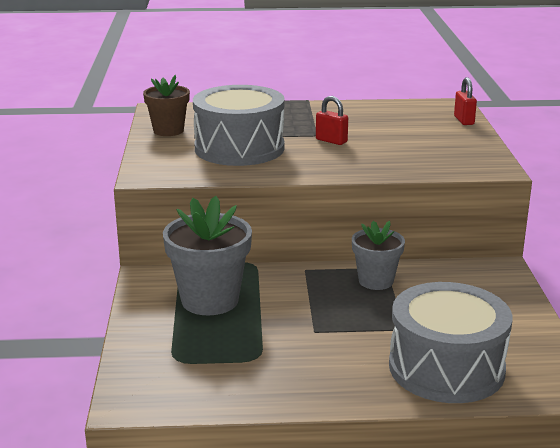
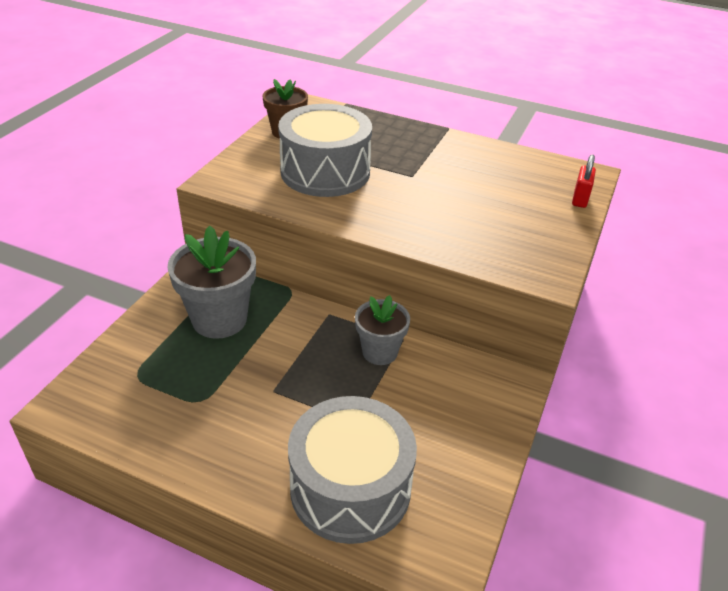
camera: 25 degrees right, 15 degrees up
(331, 141) = (418, 187): red padlock -> none

